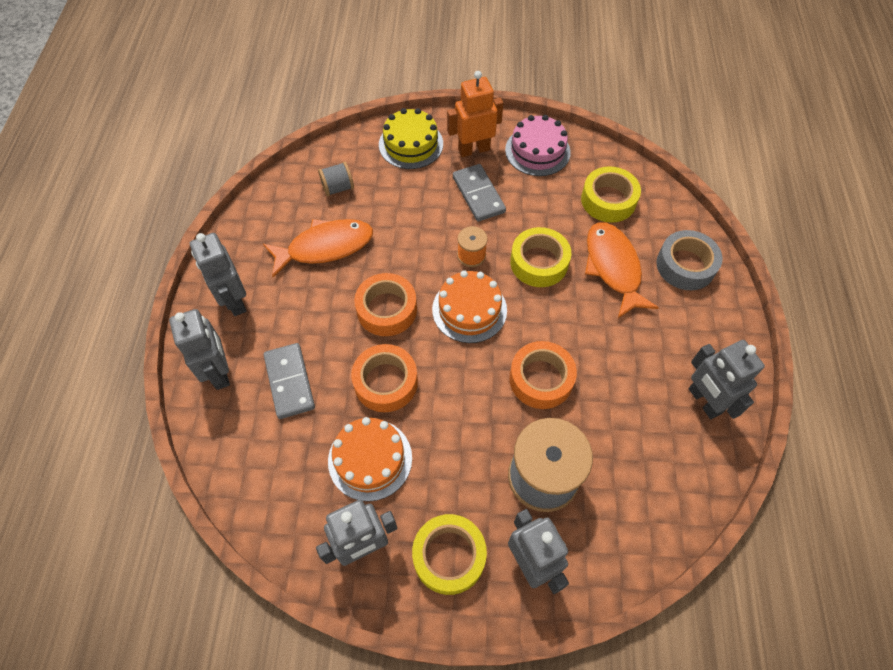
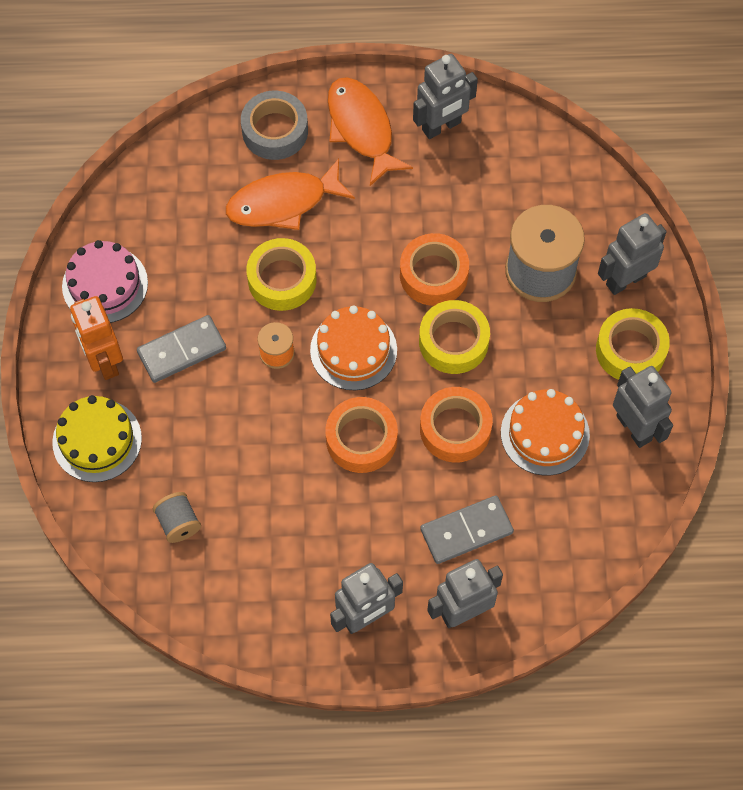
camera: 95 degrees left, 5 degrees up
(325, 247) = (276, 523): orange fish -> orange fish (361, 128)
(608, 200) = (184, 205): yellow tape -> yellow tape (453, 342)

